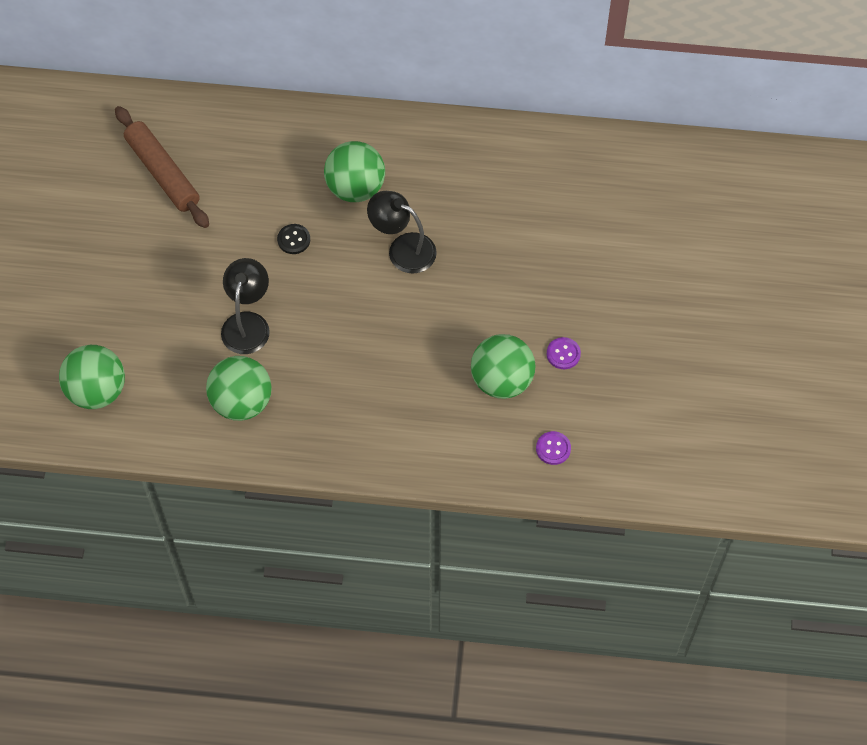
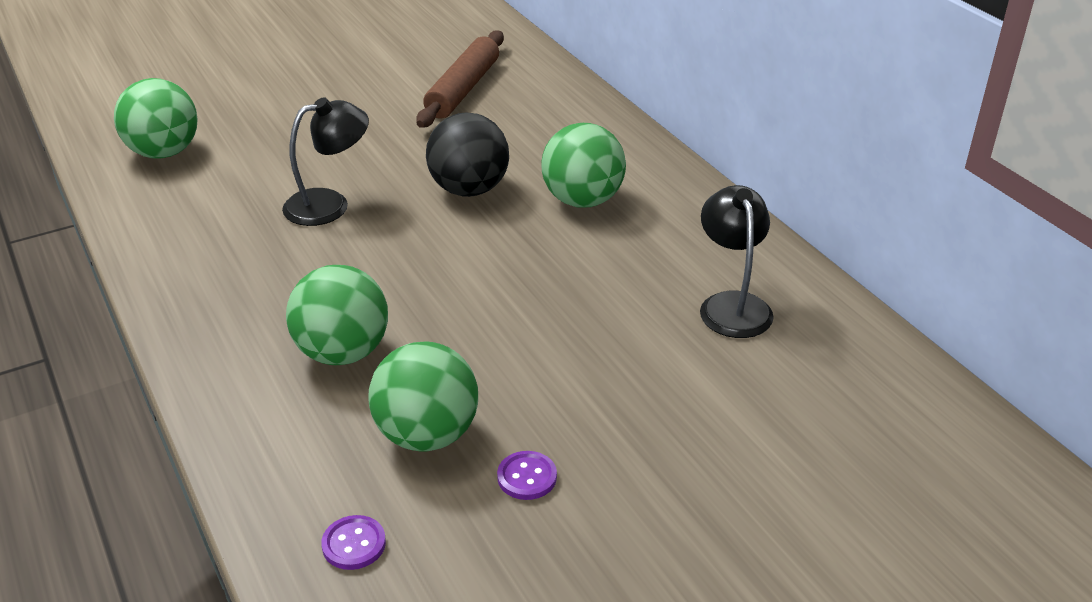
camera: 55 degrees right, 25 degrees down
(241, 402) = (219, 242): green ball -> green ball (343, 352)
(294, 240) = (469, 189): black button -> black ball
(403, 248) = (541, 265): black lamp -> black lamp (732, 305)

